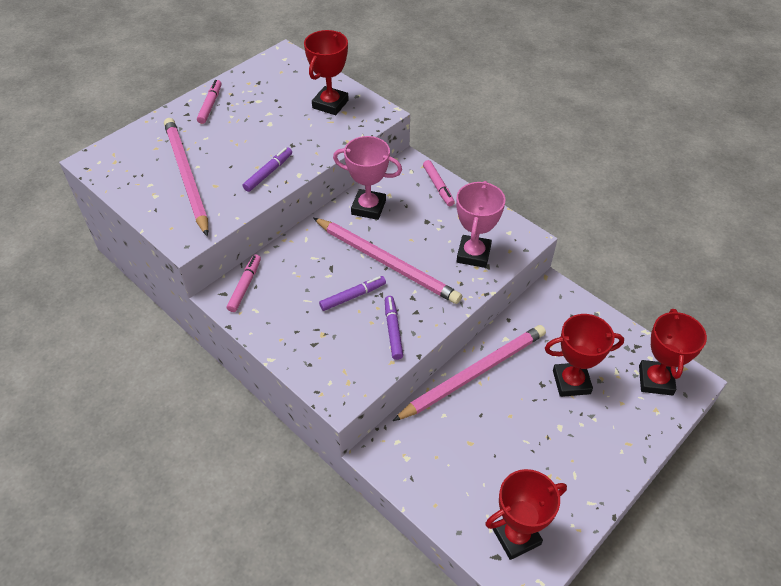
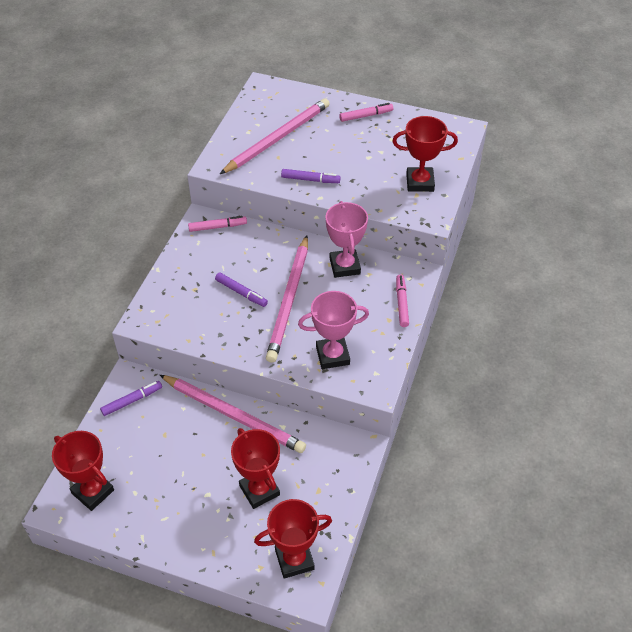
camera: 65 degrees right, 0 degrees up
(393, 330) = (220, 330): purple marker -> purple marker (132, 401)
(438, 186) = (401, 303): pink marker -> pink marker turned 135 degrees clockwise

